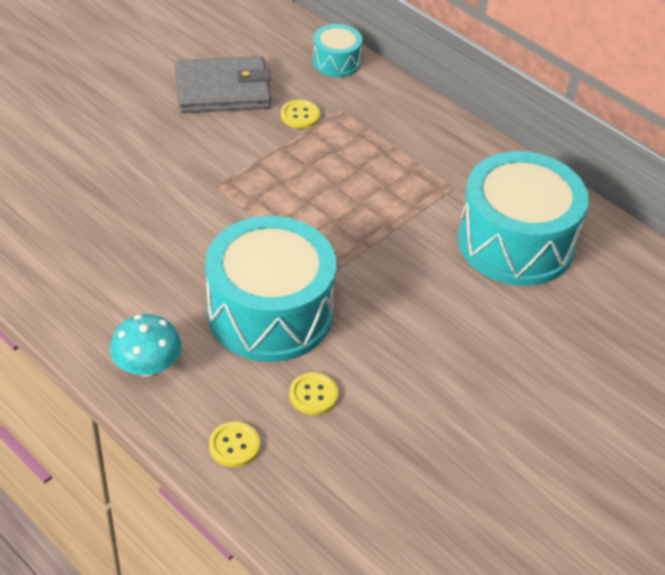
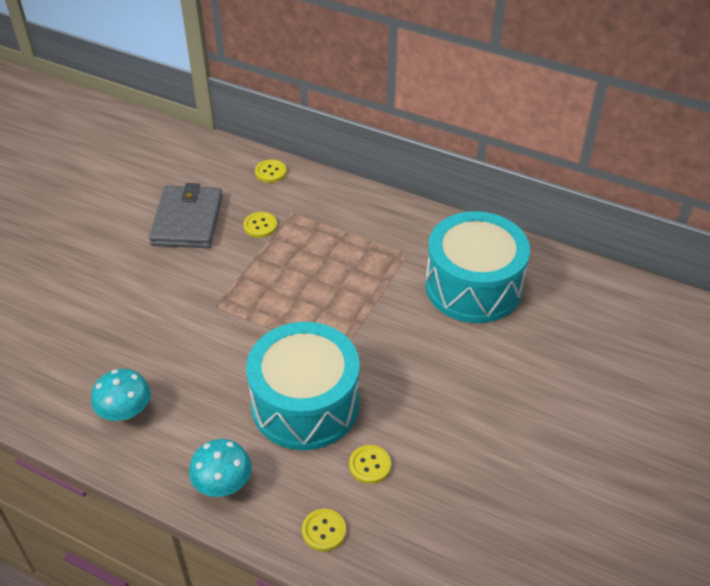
camera: 15 degrees left, 0 degrees up
(76, 266) = (125, 411): none -> turquoise mushroom
(223, 90) = (187, 220): grey wallet -> grey wallet turned 60 degrees counterclockwise
(336, 62) = (271, 172): turquoise drum -> yellow button

